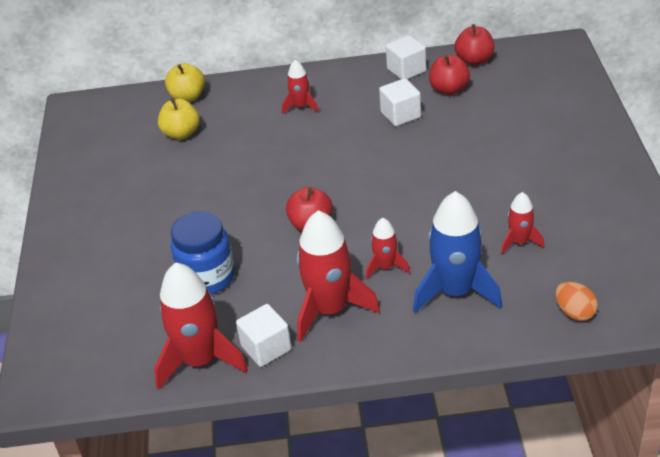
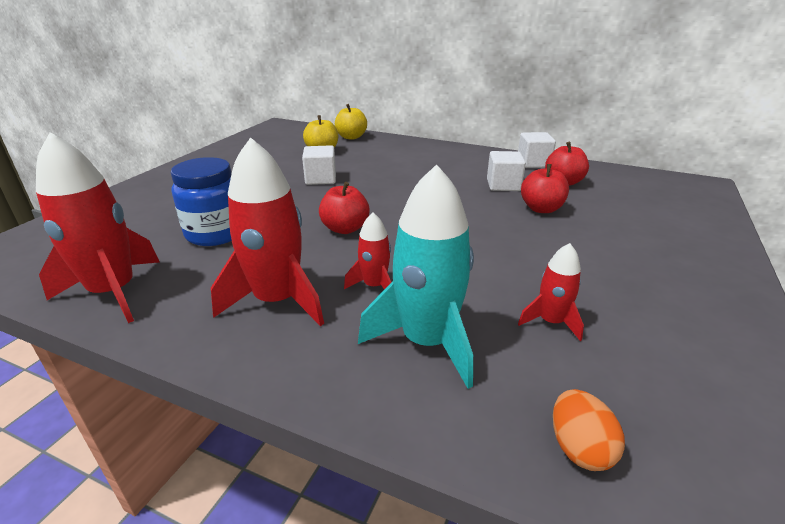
camera: 25 degrees right, 10 degrees down
(266, 348) = (177, 308): white cube -> white cube (320, 179)
(301, 106) = (424, 160): red rocket -> none
(455, 291) = (427, 342): blue rocket -> turquoise rocket
(474, 60) = (602, 172): red apple -> red apple (541, 209)

